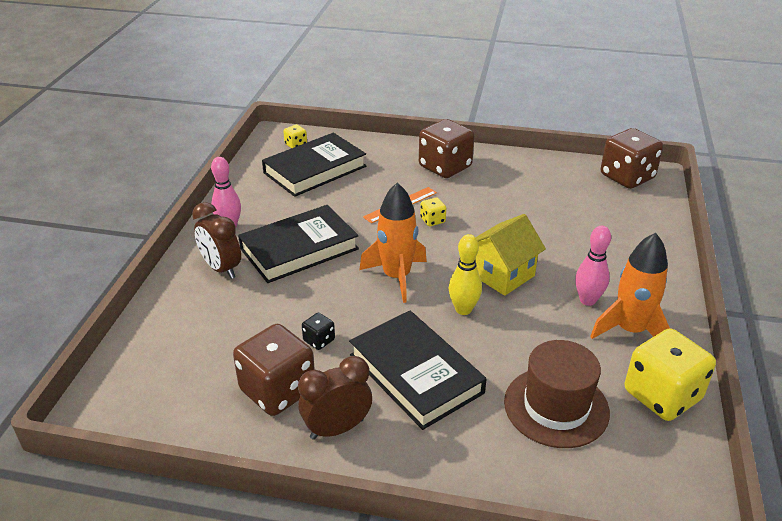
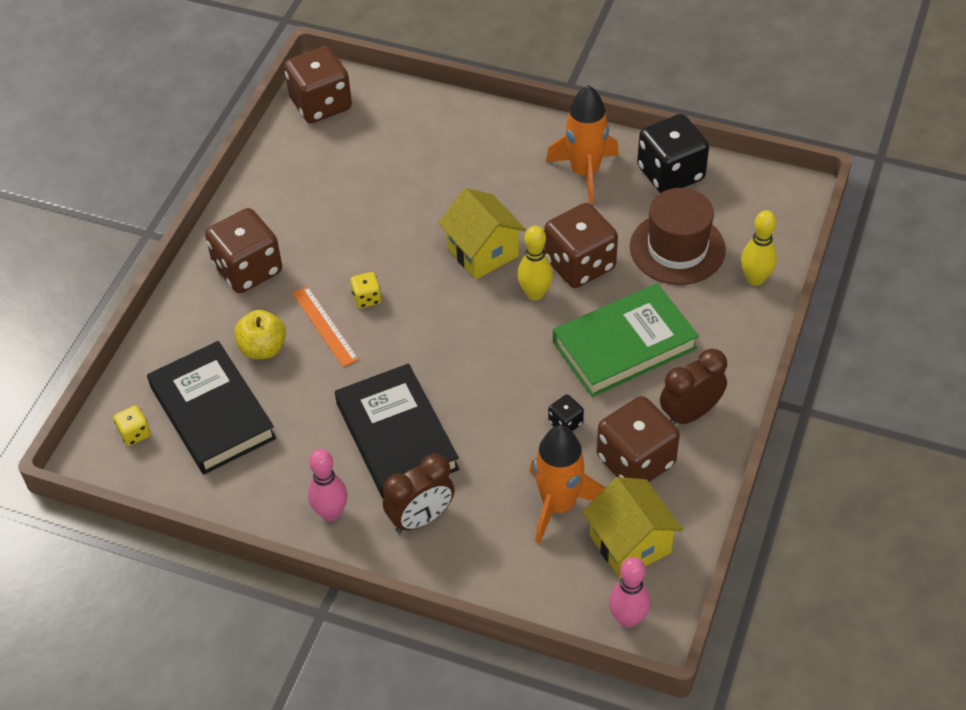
camera: 80 degrees left, 15 degrees up
(185, 392) = (630, 544): none -> yellow house
(337, 428) = (690, 414): brown clock -> brown clock turned 75 degrees clockwise
(374, 182) = (263, 348): none -> yellow apple
(396, 277) = (469, 345): orange rocket -> orange rocket (558, 505)
(416, 373) = (624, 345): black book -> green book
(508, 335) = (579, 264): none -> brown dice
(535, 478) = (755, 279): none -> yellow bowling pin
(587, 300) = (536, 192): pink bowling pin -> pink bowling pin (627, 619)
(662, 395) = (670, 174): yellow dice -> black dice

